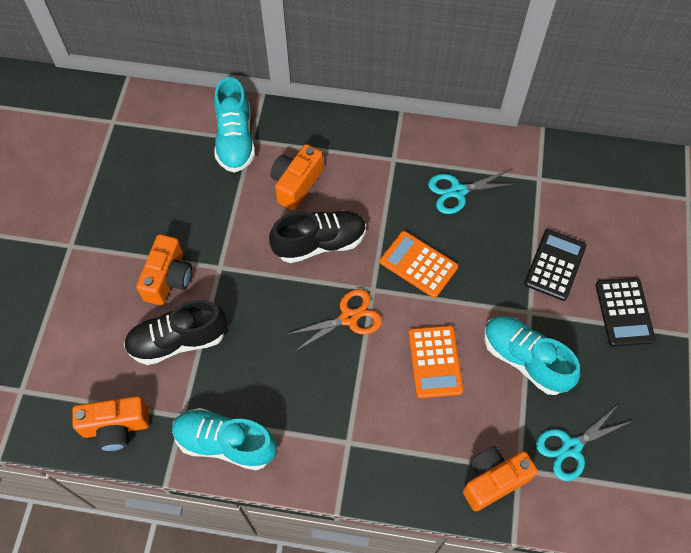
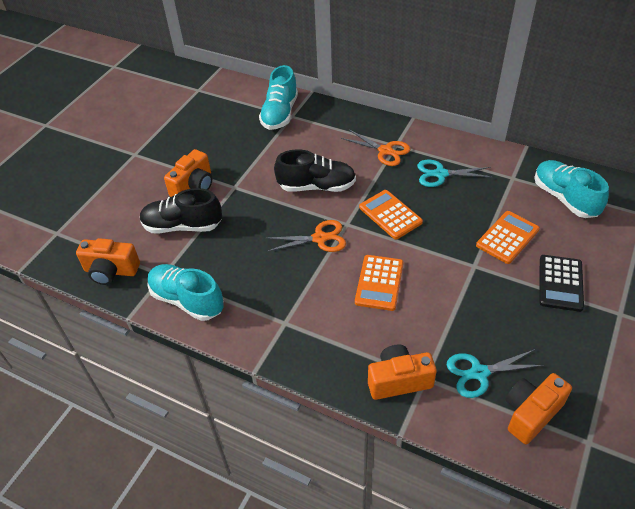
camera: 20 degrees right, 15 degrees down
(296, 184) = (314, 147): orange camera -> orange camera (530, 413)
(384, 171) = (385, 151): none -> orange scissors
(525, 359) = (458, 298): turquoise shoe -> turquoise shoe (564, 198)
(555, 265) = (507, 237): black calculator -> orange calculator

